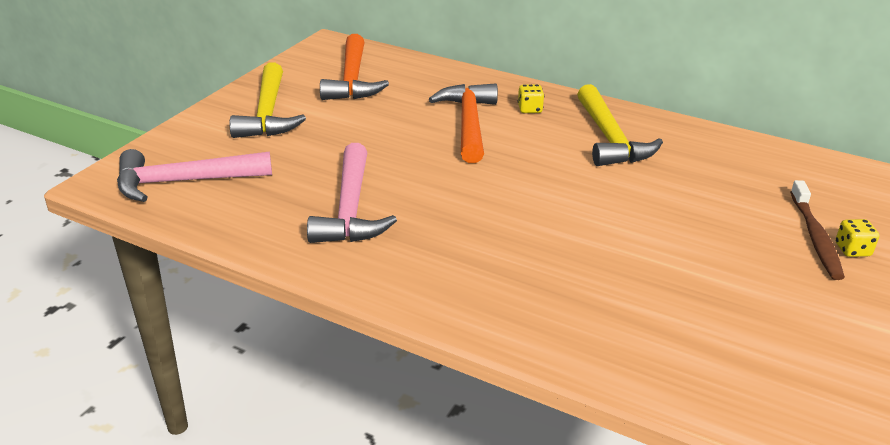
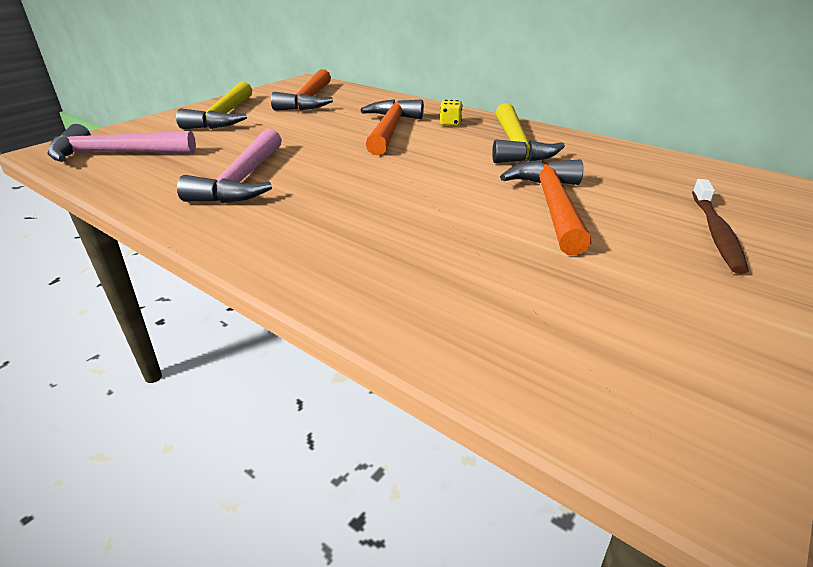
camera: 10 degrees right, 0 degrees up
(667, 218) = (552, 206): none -> orange hammer
(852, 250) = (760, 247): yellow dice -> none

